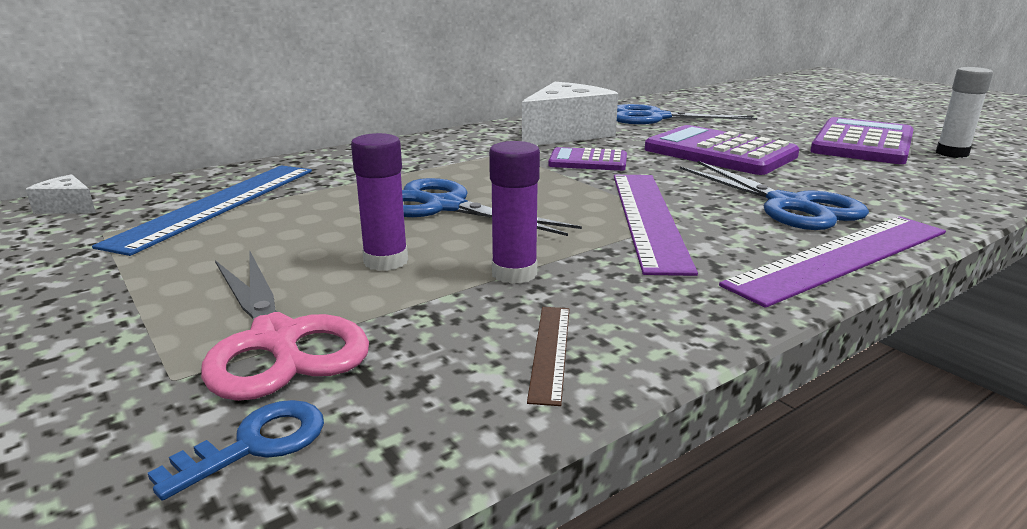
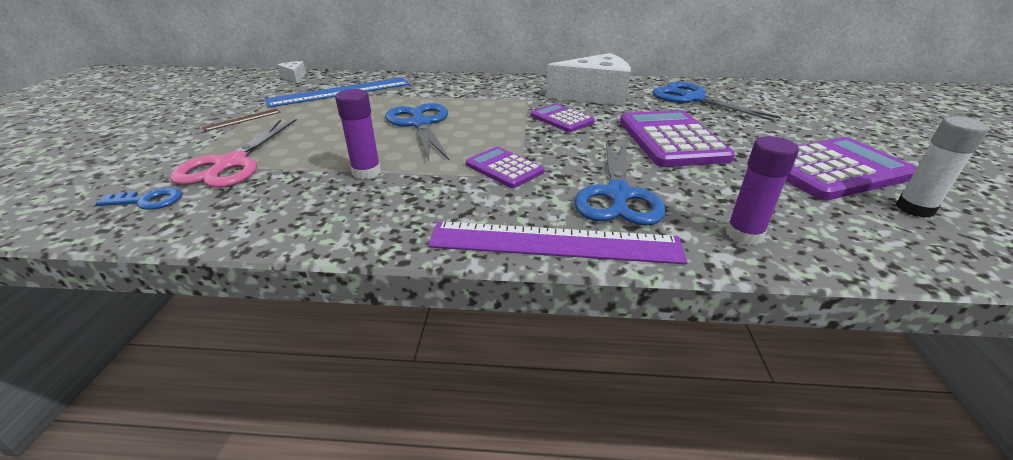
camera: 40 degrees right, 10 degrees up
(386, 261) = (335, 144): purple glue stick -> purple glue stick (744, 235)
(550, 351) = (292, 216): brown ruler -> brown ruler (242, 119)
(648, 218) = (504, 168): purple ruler -> purple calculator

